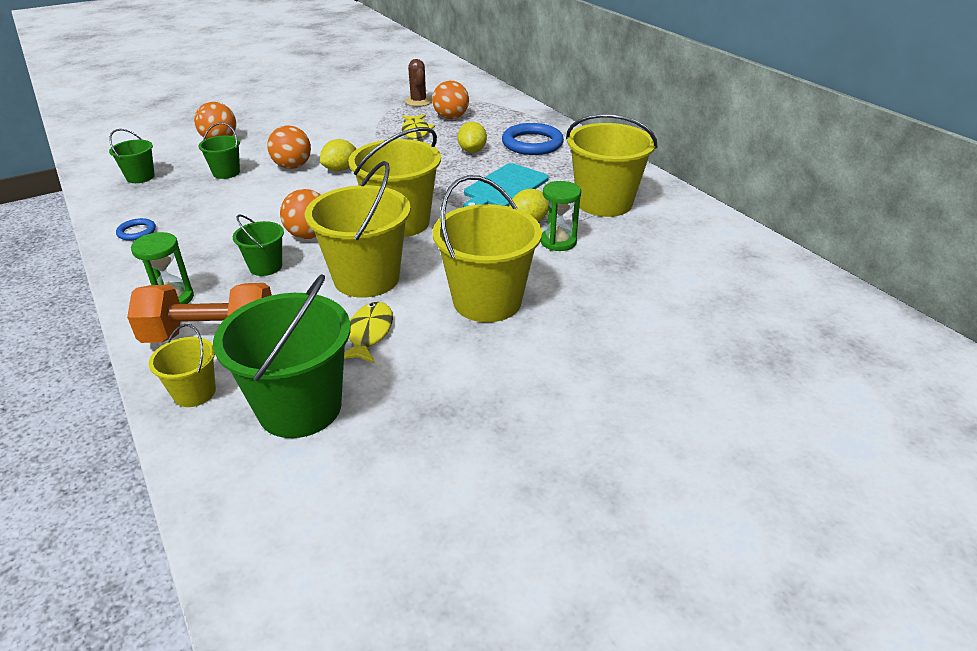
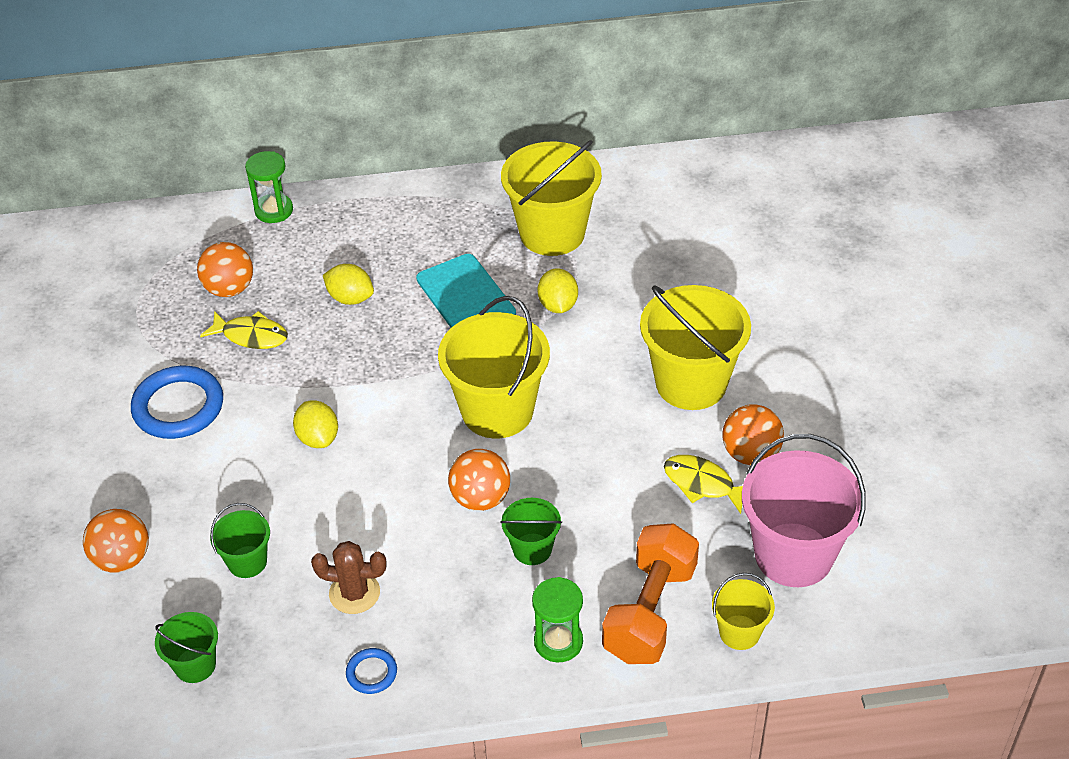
camera: 65 degrees left, 10 degrees up
(292, 166) = (276, 486): orange ball -> orange ball (750, 454)
(300, 408) = (793, 555): green bucket -> pink bucket
(366, 278) = (602, 465): yellow bucket -> none
(418, 101) = (145, 307): brown cactus -> brown cactus (354, 593)
(532, 143) = (368, 238): blue ring -> blue ring (178, 407)
(558, 242) = (611, 296): green hourglass -> green hourglass (274, 210)

